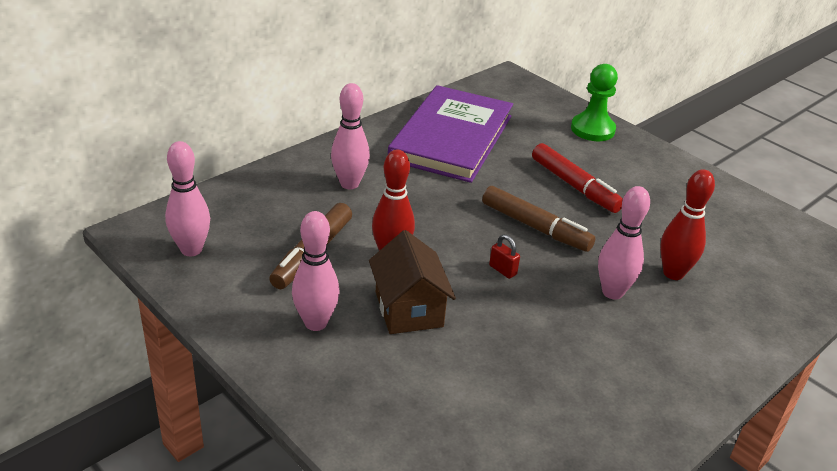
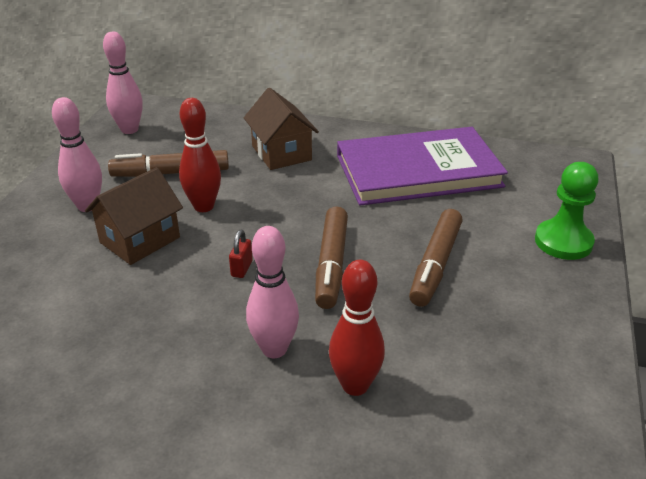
camera: 60 degrees right, 0 degrees up
(349, 184) = (281, 153): pink bowling pin -> brown house
(574, 186) = (435, 265): red marker -> brown marker

